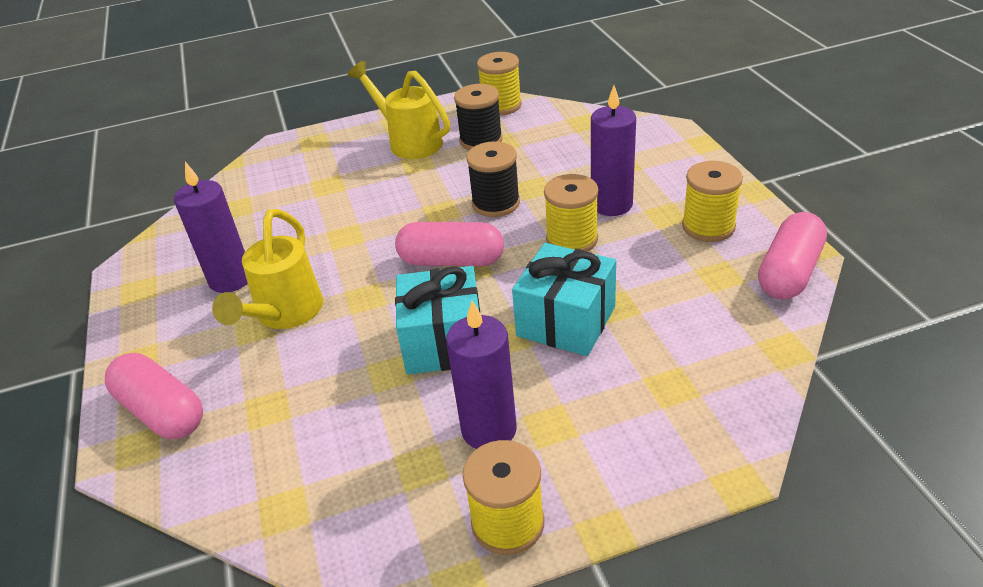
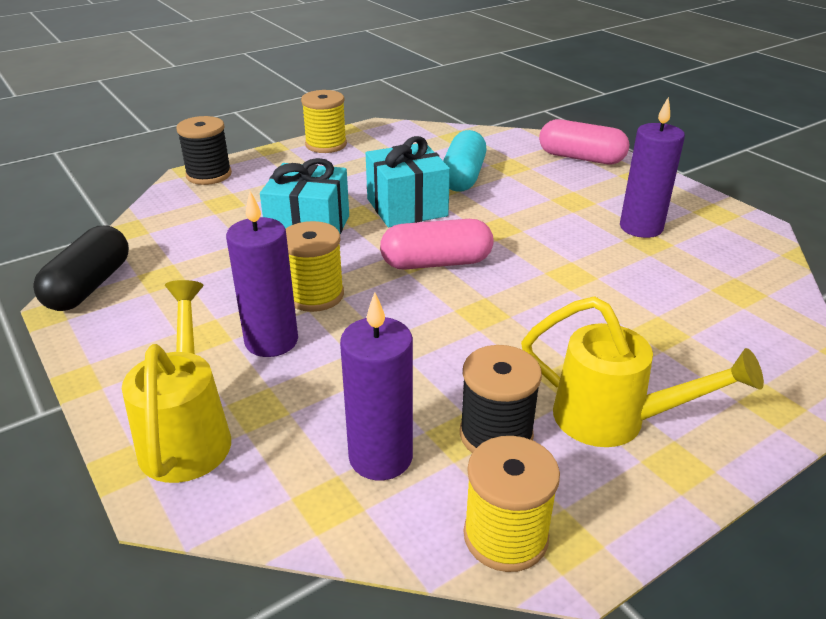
camera: 160 degrees right, 5 degrees down
(284, 315) = (557, 210): yellow watering can -> yellow watering can (188, 433)
(344, 392) = (463, 177): none -> turquoise capsule
(489, 429) = (350, 172): purple candle -> purple candle (380, 457)
(496, 203) = (419, 328): black spool -> black spool (209, 175)
(708, 227) = (156, 324): yellow spool -> none
(789, 272) = (89, 286): pink capsule -> black capsule

